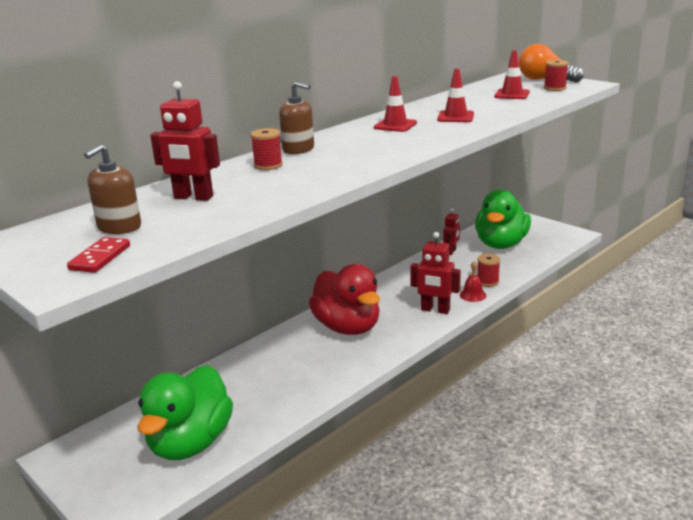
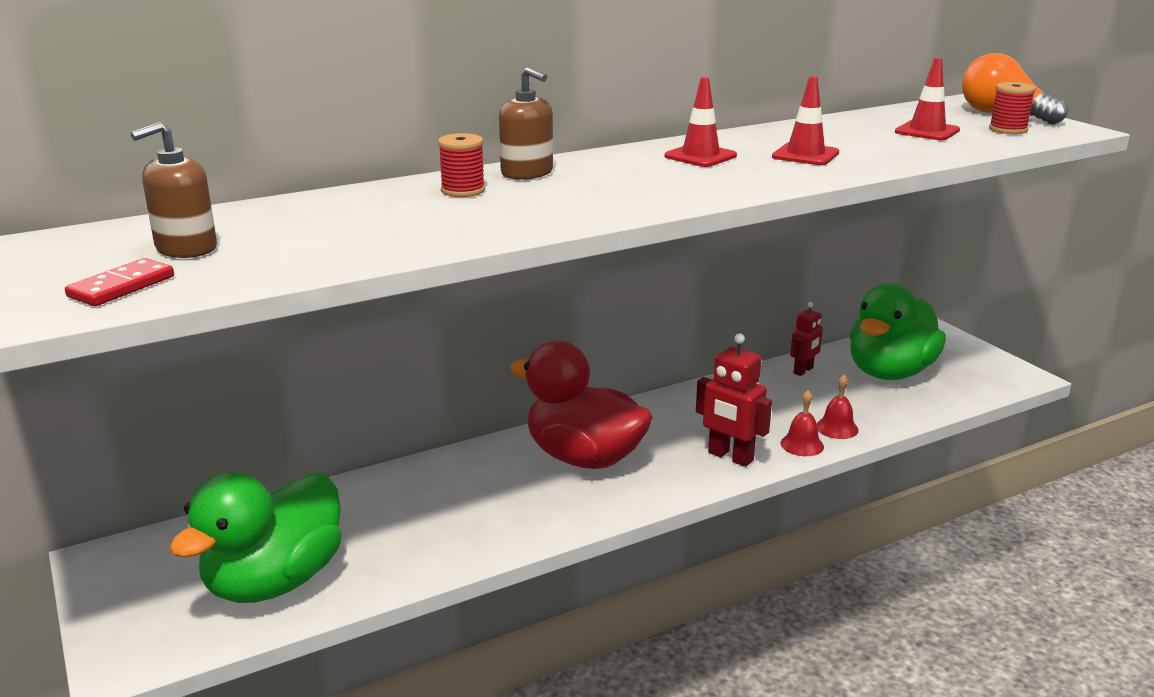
camera: 15 degrees right, 0 degrees up
(193, 197) = (319, 221): red robot -> none
(347, 327) = (584, 458): red duck -> red duck turned 135 degrees clockwise
(487, 282) = (837, 428): red spool -> red bell

